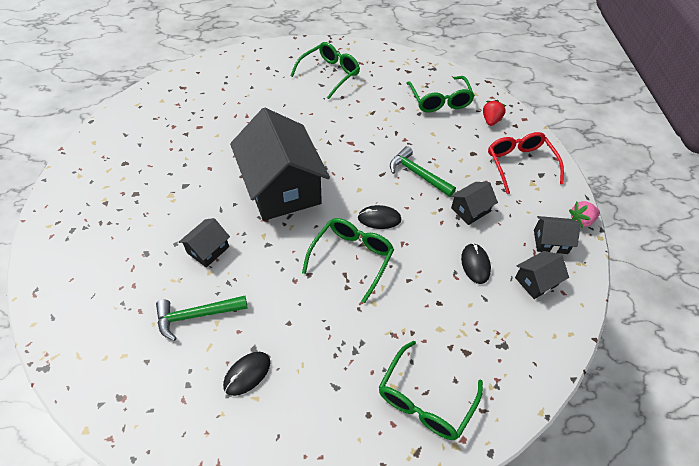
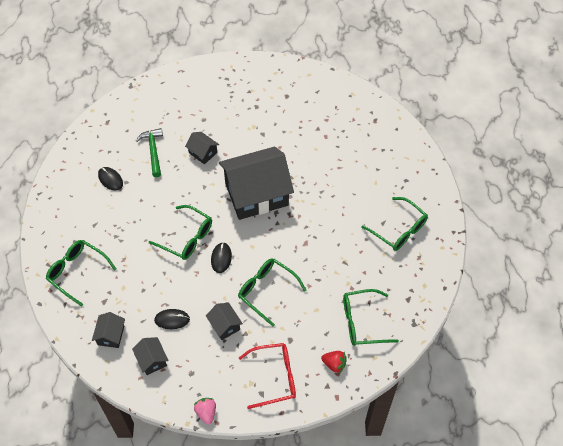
camera: 95 degrees right, 5 degrees up
(417, 174) = (266, 291): green hammer -> green glasses
(550, 241) = (187, 381): black house -> black house (111, 335)

